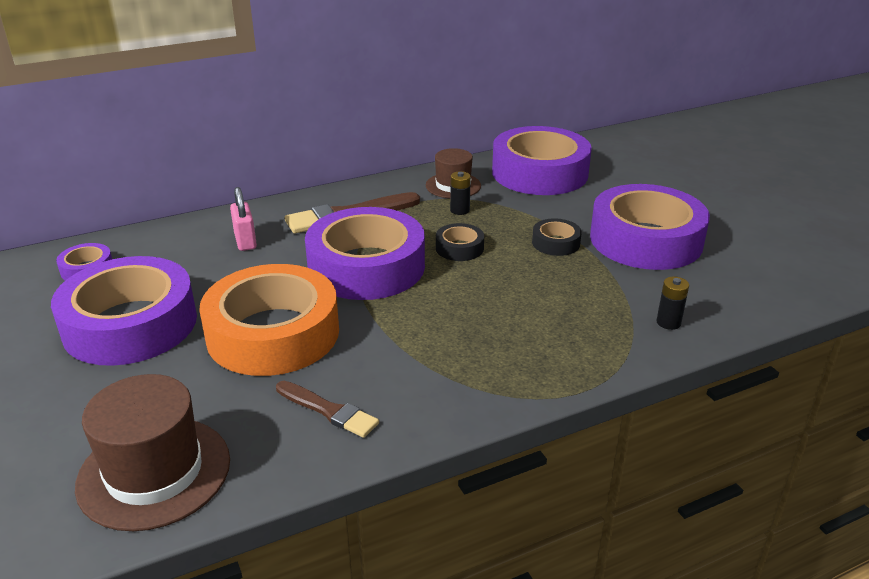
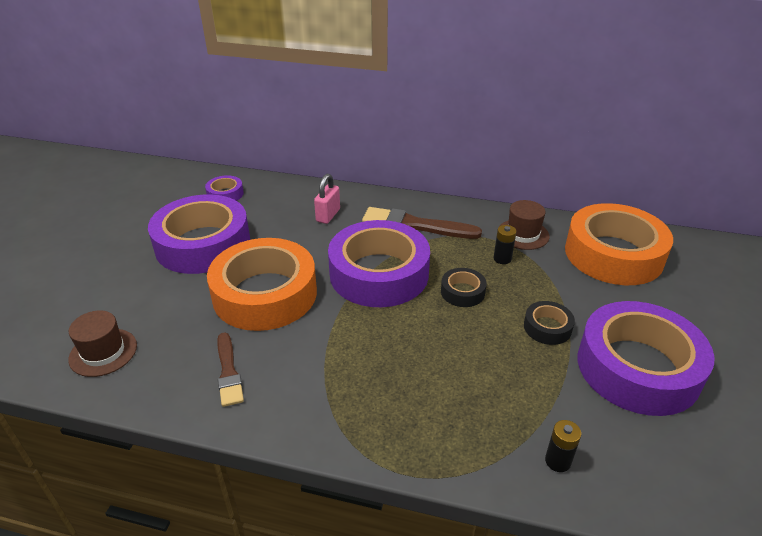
camera: 40 degrees right, 5 degrees up
(154, 472) = (103, 352): brown hat -> brown hat, size x0.61
(539, 173) = (613, 254): purple tape -> orange tape

